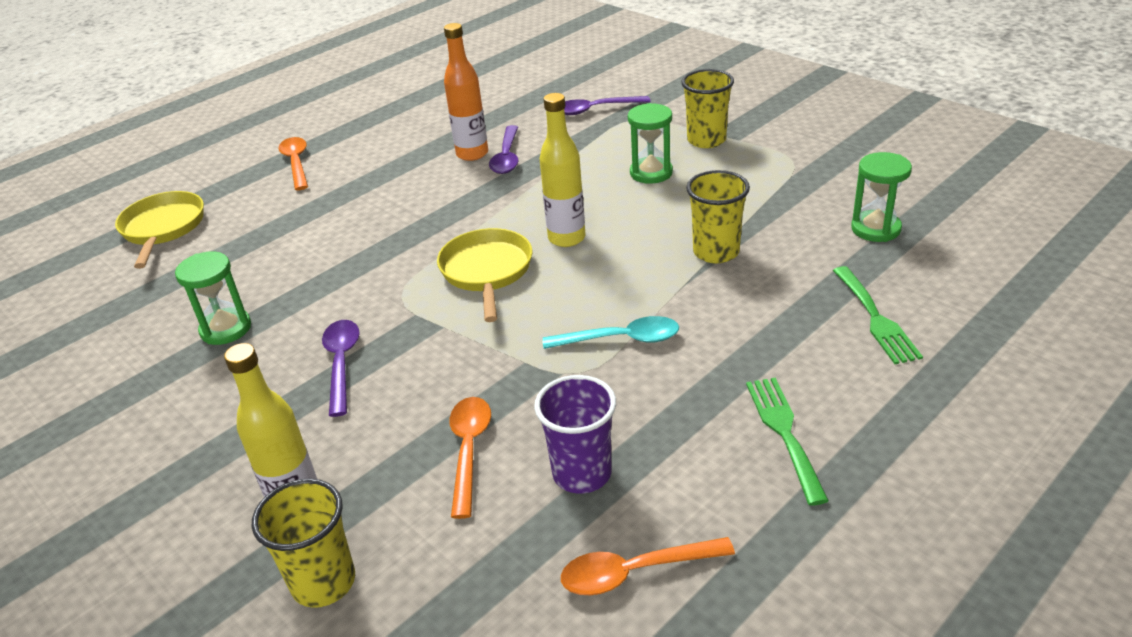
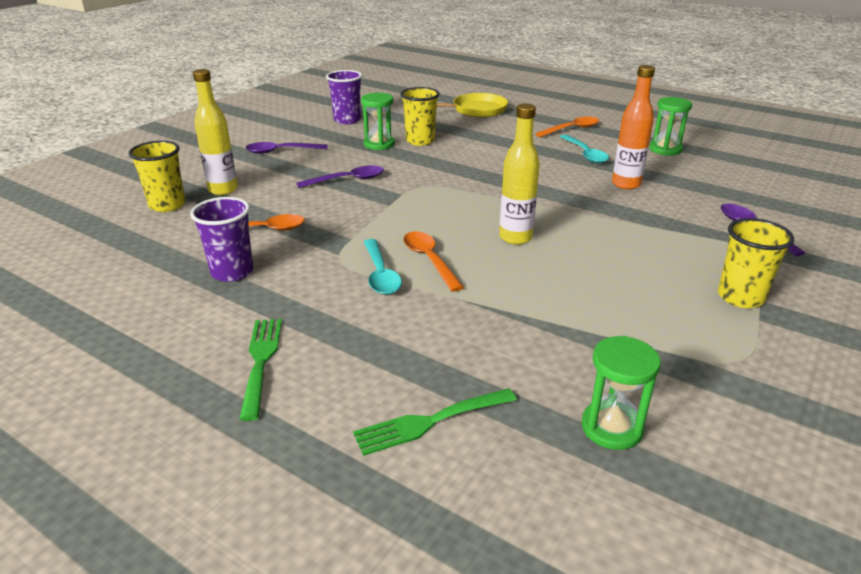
camera: 75 degrees right, 5 degrees down
(88, 362) = (347, 120): none -> purple cup
(378, 165) = (585, 154): none -> turquoise spoon
(487, 272) = (458, 211): yellow pan -> none
(507, 157) = (630, 198): purple spoon -> purple spoon (281, 151)
(635, 572) = (137, 300): orange spoon -> orange spoon (429, 260)
(651, 173) = (648, 269): green hourglass -> green hourglass (665, 149)
(716, 252) = (521, 314): yellow cup -> yellow cup (420, 141)
(784, 432) = (261, 361): green fork -> green fork turned 75 degrees counterclockwise

